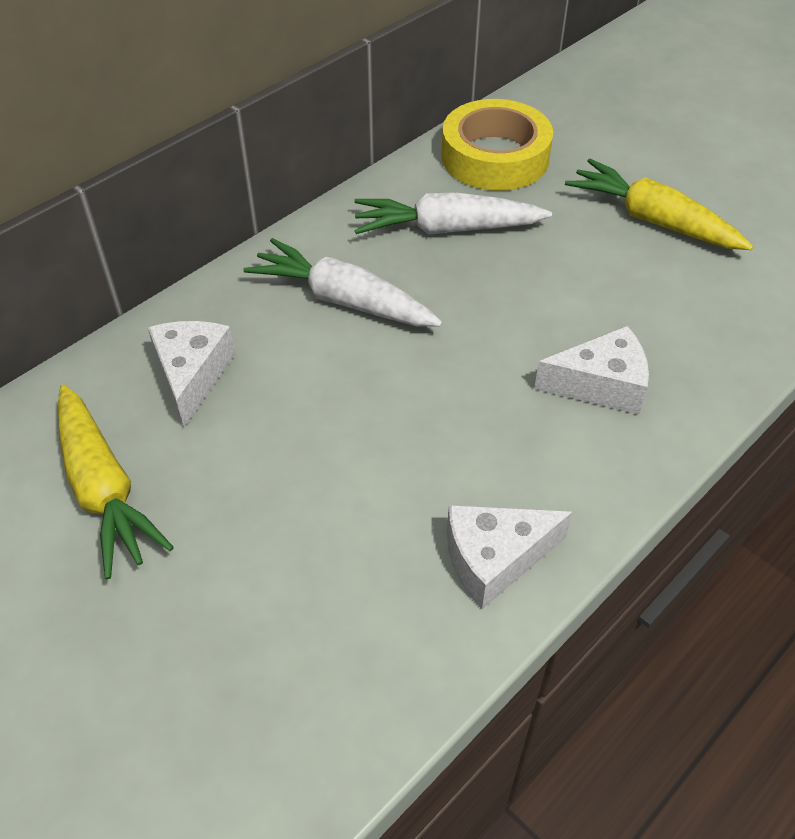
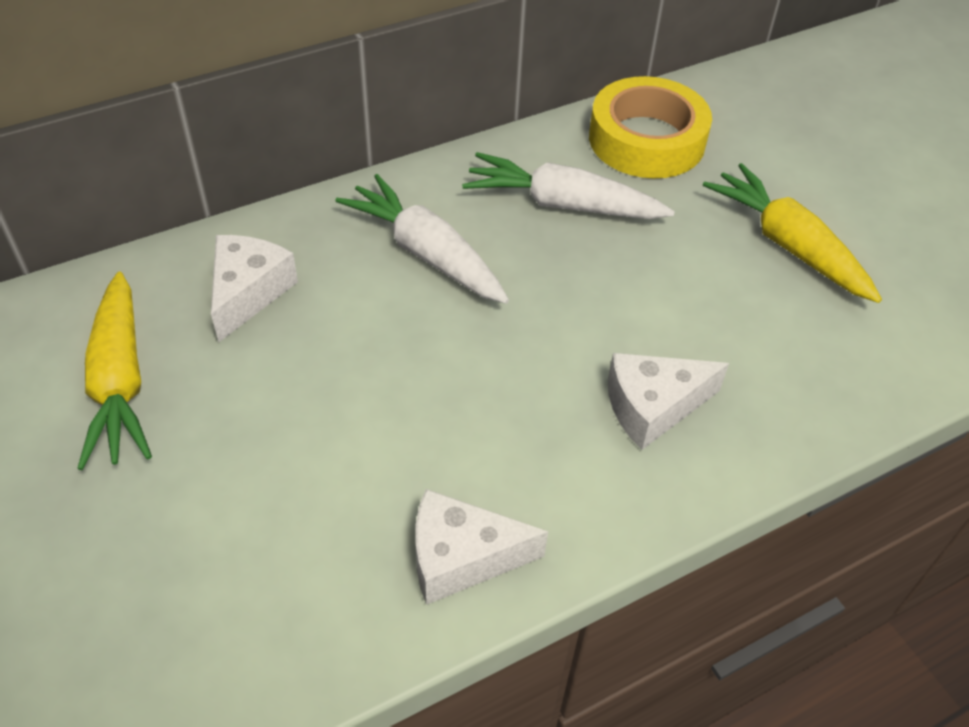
camera: 15 degrees right, 0 degrees up
(601, 385) = (652, 407): white cheese -> white cheese turned 150 degrees clockwise

